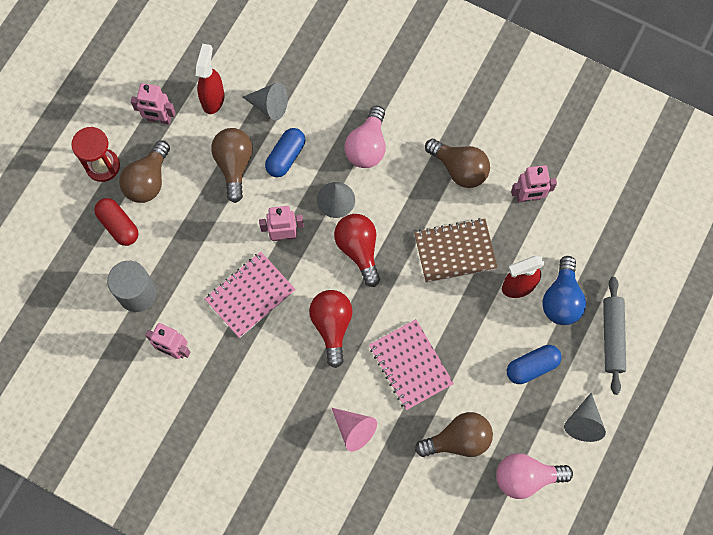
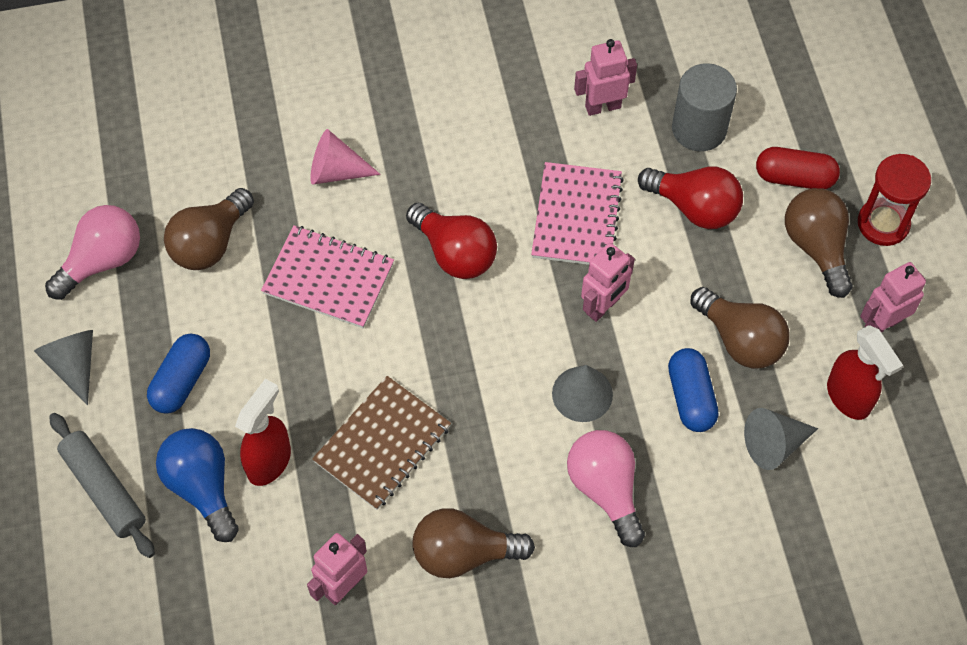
camera: 140 degrees right, 10 degrees down
(358, 249) = (501, 357): red light bulb -> red light bulb (694, 207)

